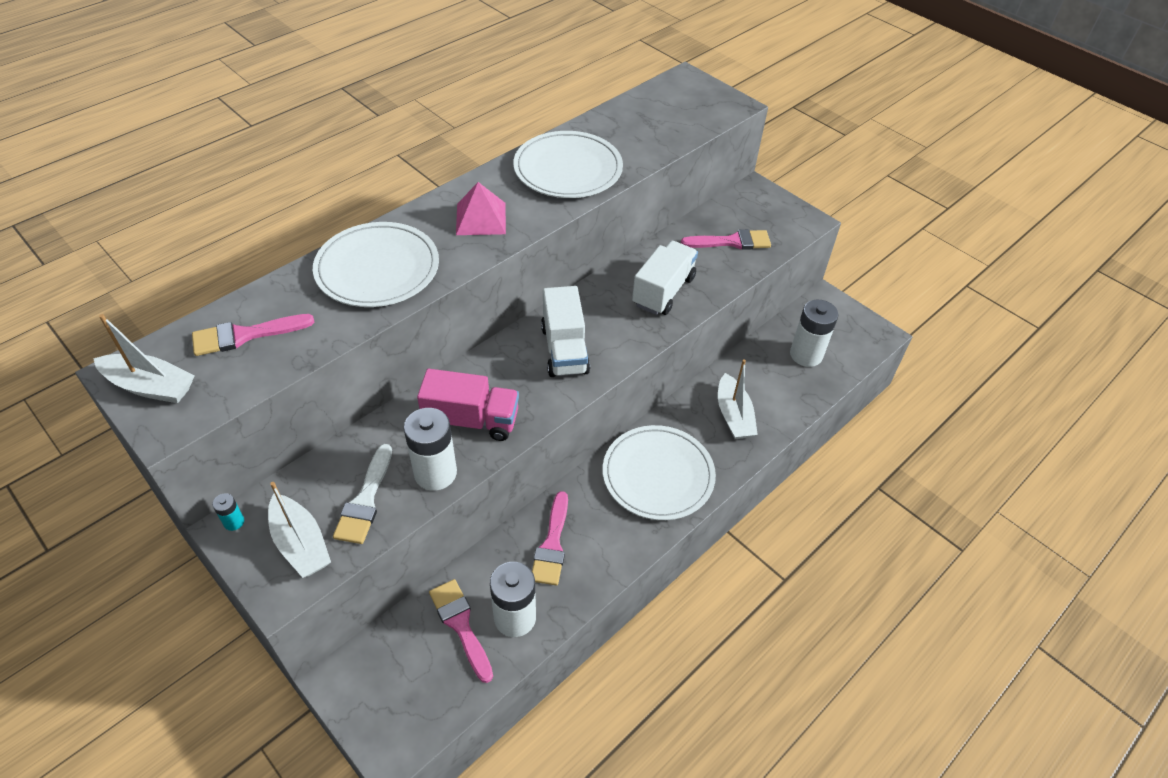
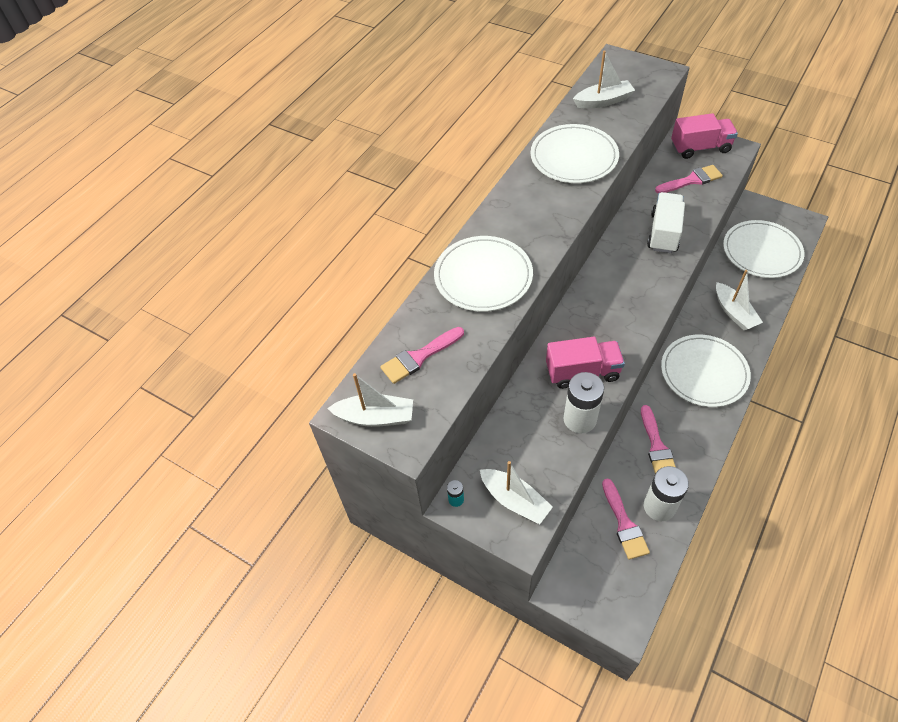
camera: 10 degrees left, 5 degrees up
(365, 500) = (541, 454): white brush -> none
(460, 625) = (624, 523): pink brush -> pink brush turned 150 degrees counterclockwise
(481, 218) = (534, 215): pink pyramid -> none
(564, 350) = (618, 299): white truck -> none
(641, 119) = (603, 101): none -> white boat
(763, 209) = (700, 148): none -> pink truck
(806, 355) = (761, 251): white battery -> white plate

